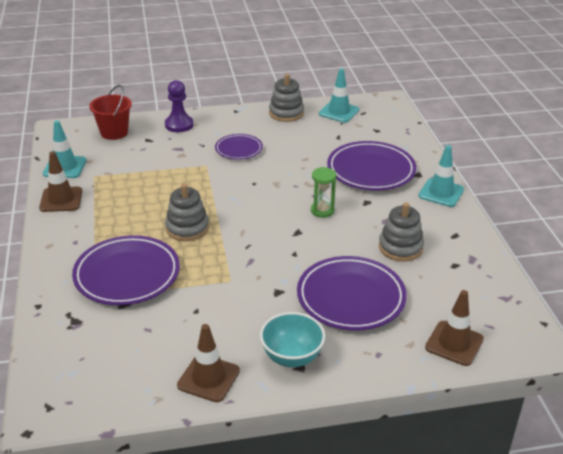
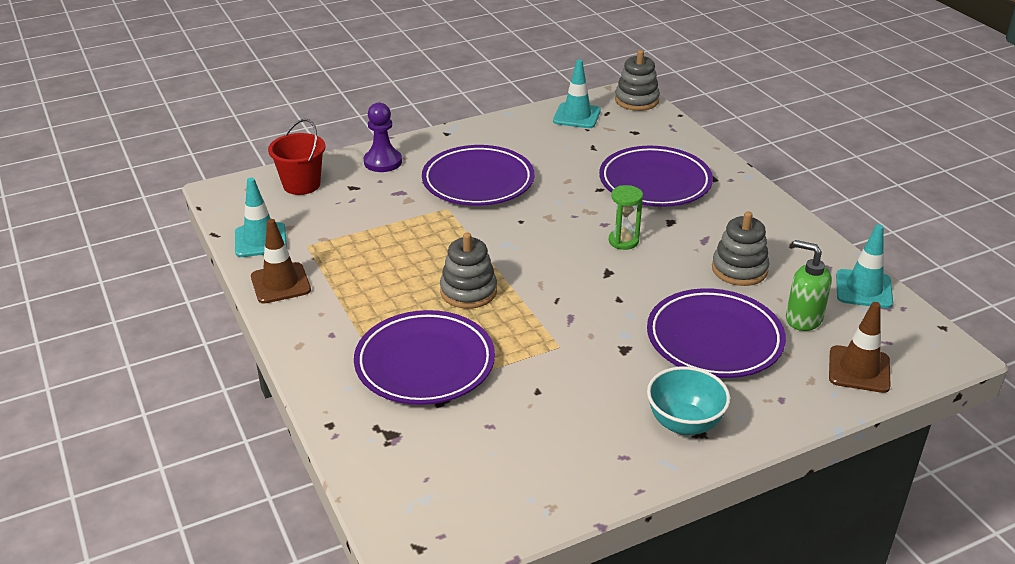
camera: 15 degrees left, 0 degrees up
(208, 378) = (599, 469): brown traffic cone -> none
(239, 149) = (478, 182): purple plate -> purple plate, size x1.79
(286, 113) = (512, 127): grey stacking toy -> grey stacking toy (636, 100)
(430, 295) = (803, 319): none -> green soap dispenser
(441, 193) = (751, 196): turquoise traffic cone -> turquoise traffic cone (863, 289)

